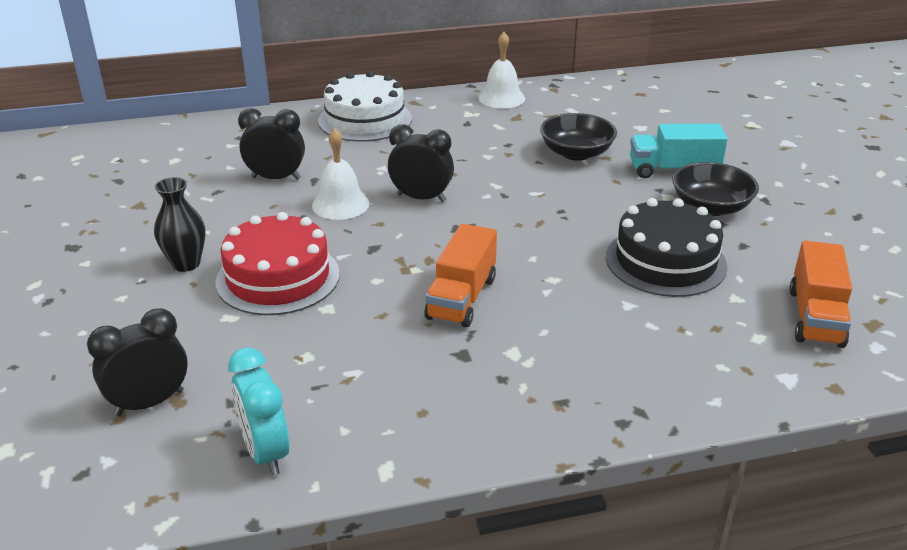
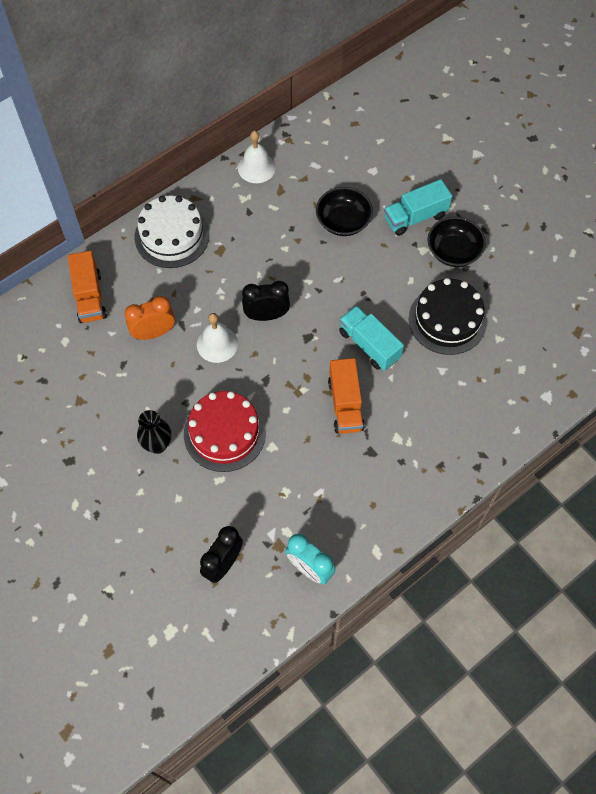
camera: 25 degrees left, 30 degrees up
(276, 178) = (154, 333): black clock -> orange clock
(536, 254) = (369, 345): none -> turquoise truck
(815, 317) = (546, 338): orange truck -> orange truck (90, 297)

